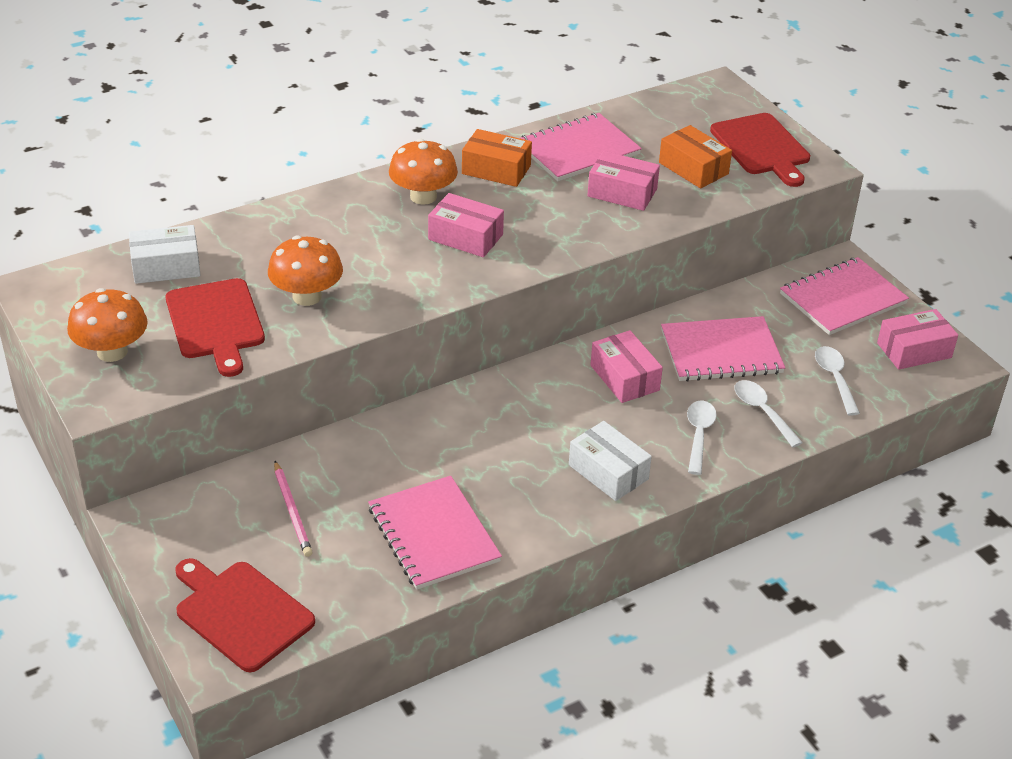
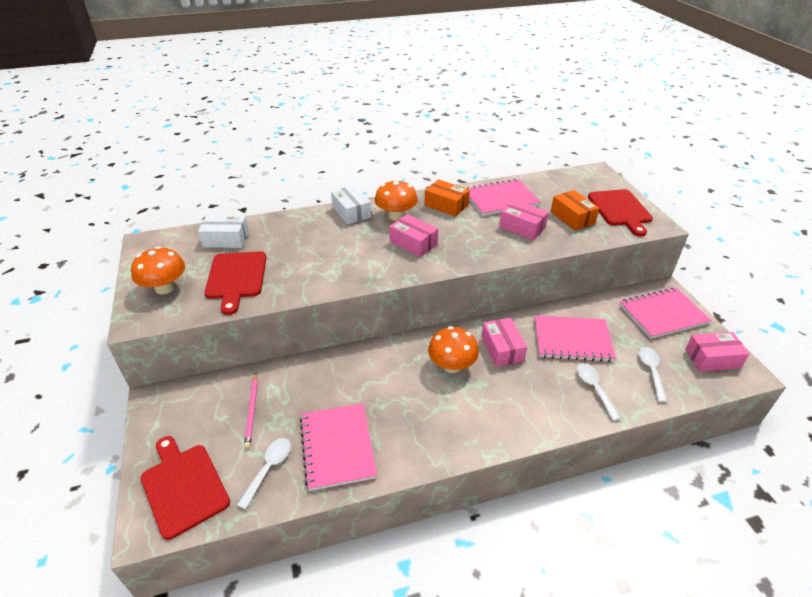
camera: 15 degrees right, 0 degrees up
(307, 296) = (299, 268): orange mushroom -> orange mushroom (452, 365)
(608, 472) = (474, 418): white box -> white box (351, 212)
(699, 435) = (545, 399): white spoon -> white spoon (269, 468)

